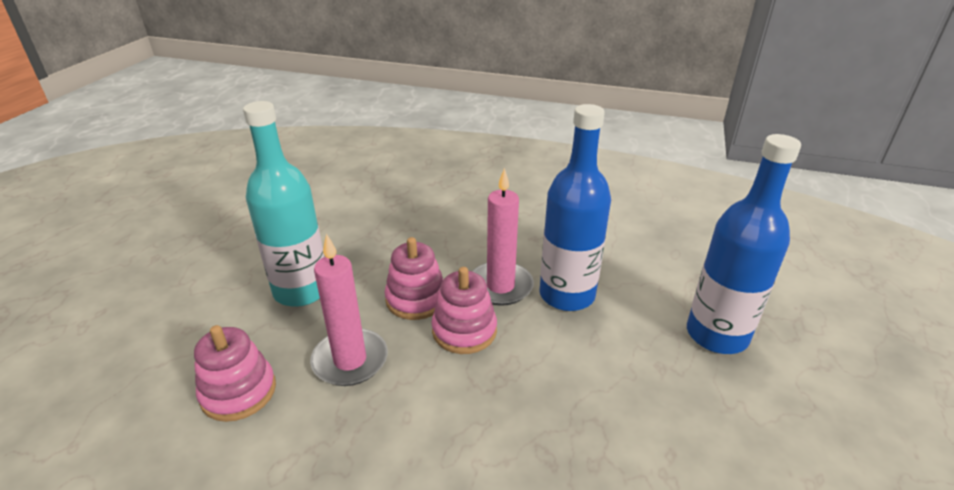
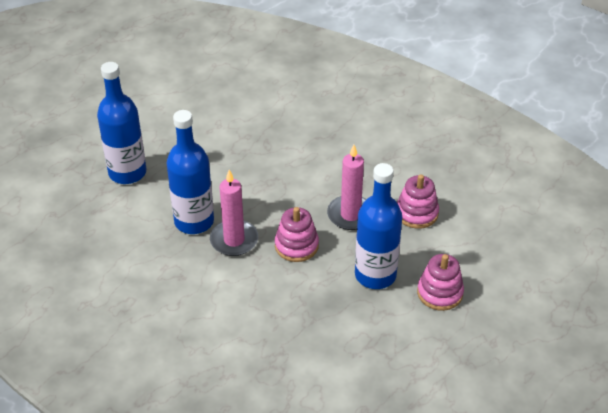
camera: 160 degrees left, 10 degrees up
(301, 291) = (375, 275): turquoise bottle -> blue bottle
(464, 331) = (275, 215): pink stacking toy -> pink stacking toy (440, 293)

